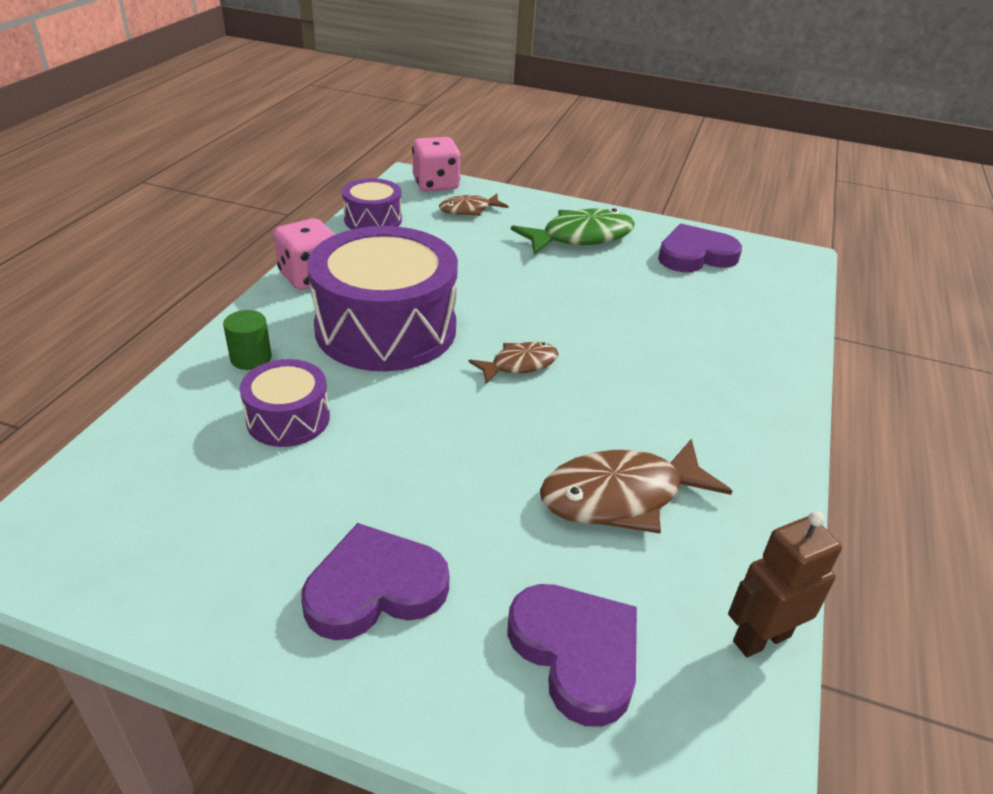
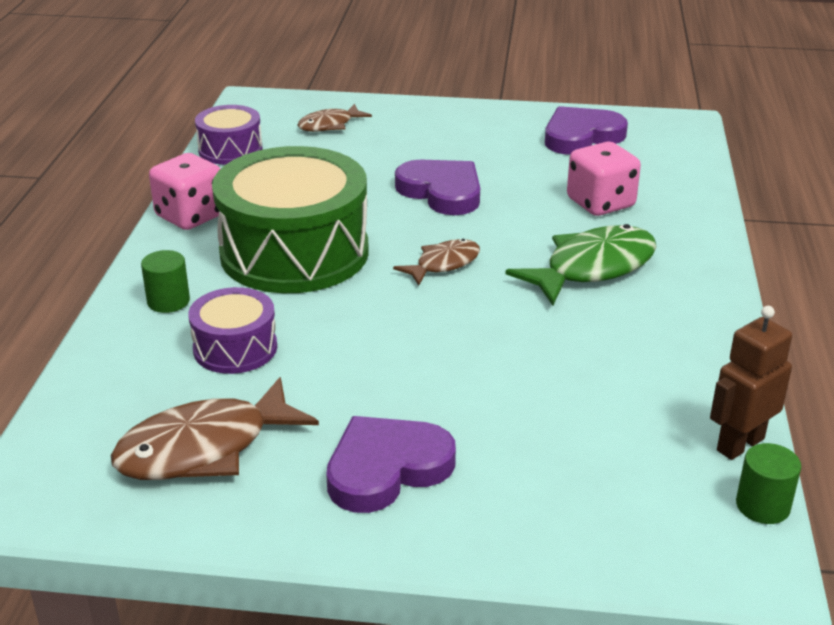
camera: 10 degrees left, 5 degrees down
(386, 328) = (294, 252): purple drum -> green drum
(436, 184) = (282, 104): pink dice -> pink dice (600, 203)
(576, 653) = (586, 483): purple heart -> purple heart (442, 192)
(580, 237) = (458, 135): green fish -> green fish (592, 268)
(621, 496) = (582, 359): brown fish -> brown fish (204, 448)
(767, 729) = (762, 506): none -> green cylinder

